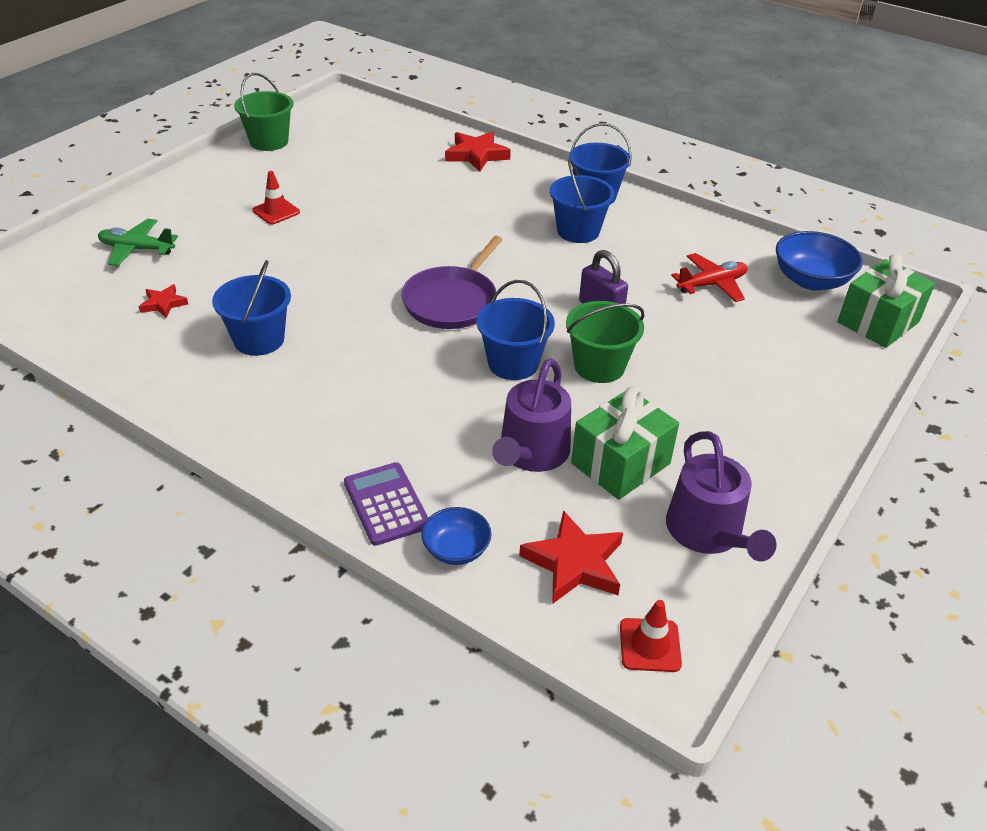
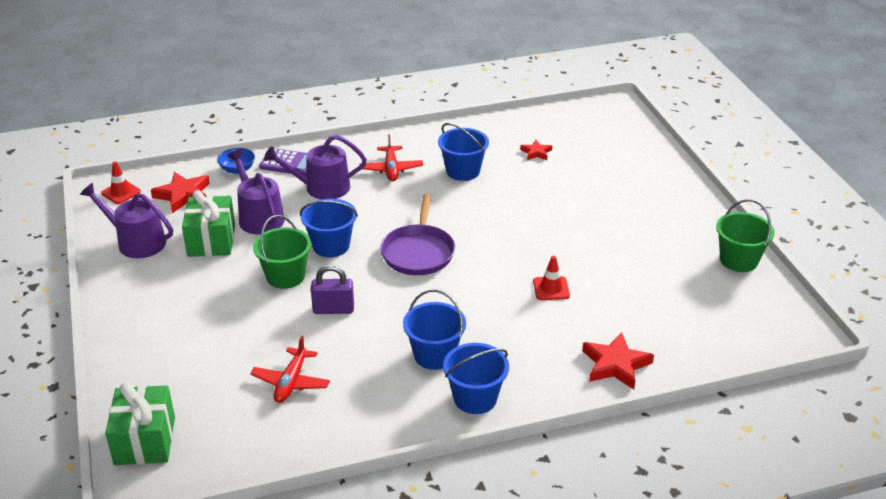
camera: 130 degrees right, 5 degrees down
(137, 249) = (612, 160): green plane -> none
(276, 211) = (612, 225): red traffic cone -> red traffic cone (551, 288)
(309, 398) = (391, 169): none -> red plane
(412, 436) = (321, 188): none -> purple watering can
(452, 301) = (418, 252): purple pan -> purple pan turned 150 degrees counterclockwise
(811, 280) = (226, 443): blue bowl -> none

